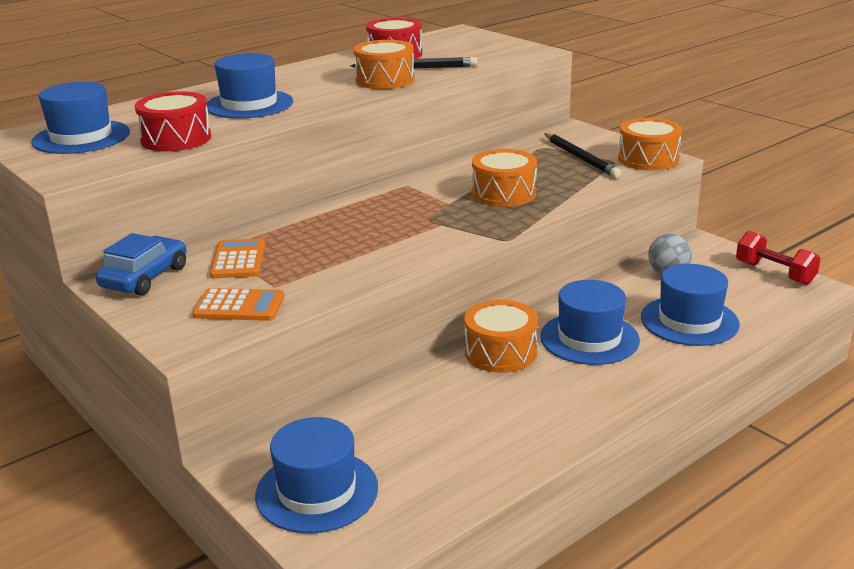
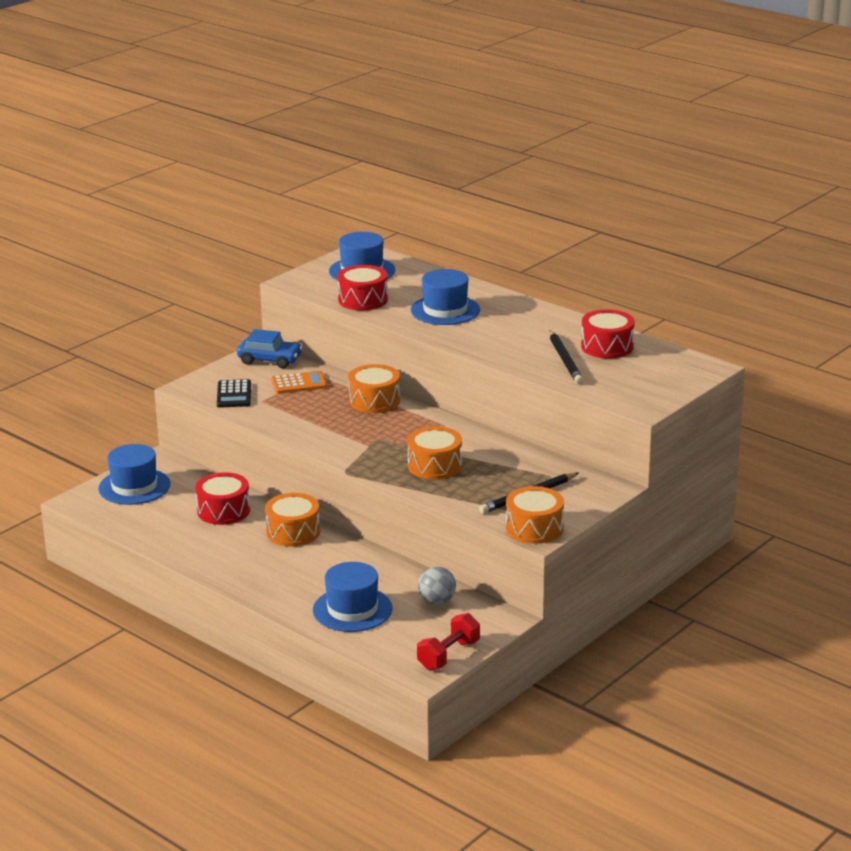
camera: 80 degrees right, 0 degrees up
(239, 306) = (234, 394): orange calculator -> black calculator
(385, 80) = (524, 351): orange drum -> orange drum (374, 401)
(427, 405) = (223, 511): none -> red drum
(589, 338) = (318, 566): blue hat -> none

